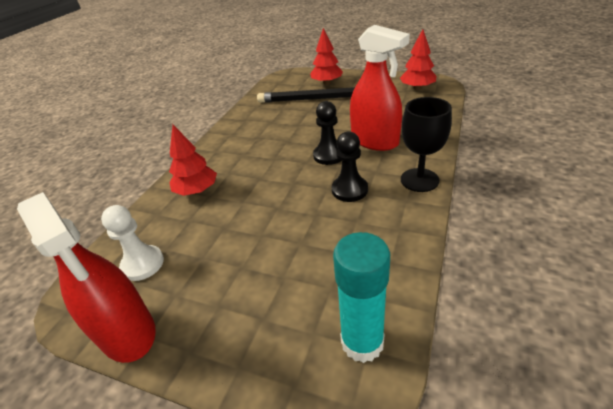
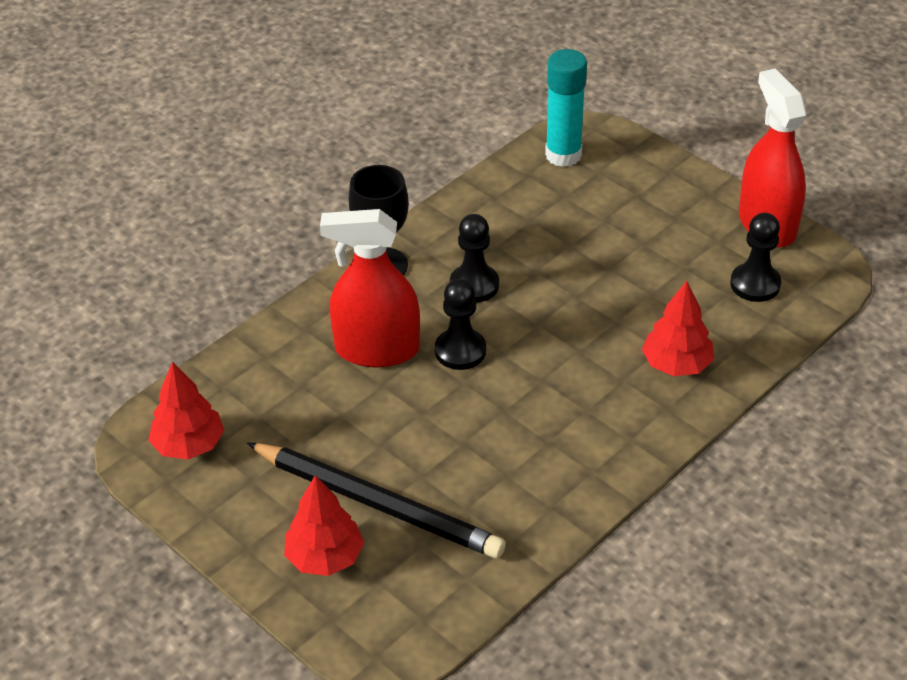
camera: 160 degrees left, 5 degrees up
(143, 264) = (755, 284): white pawn -> black pawn
(375, 141) = (377, 349): red spray bottle -> red spray bottle turned 60 degrees counterclockwise

